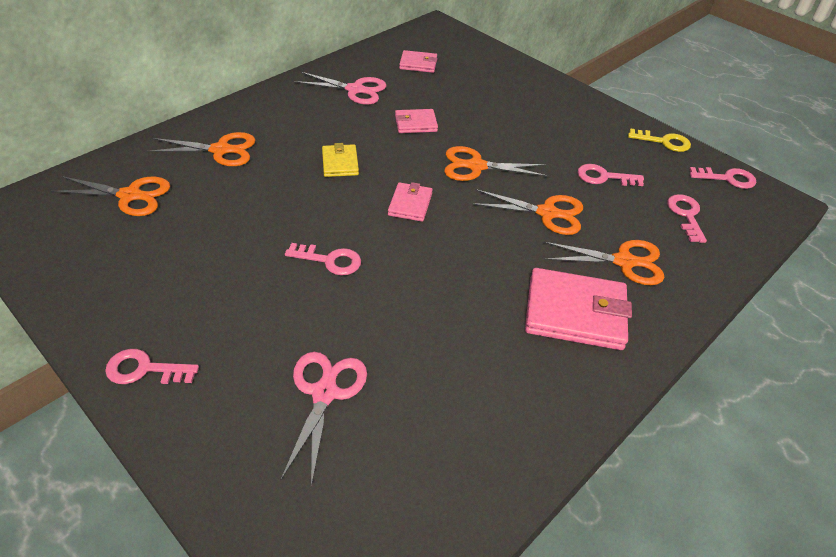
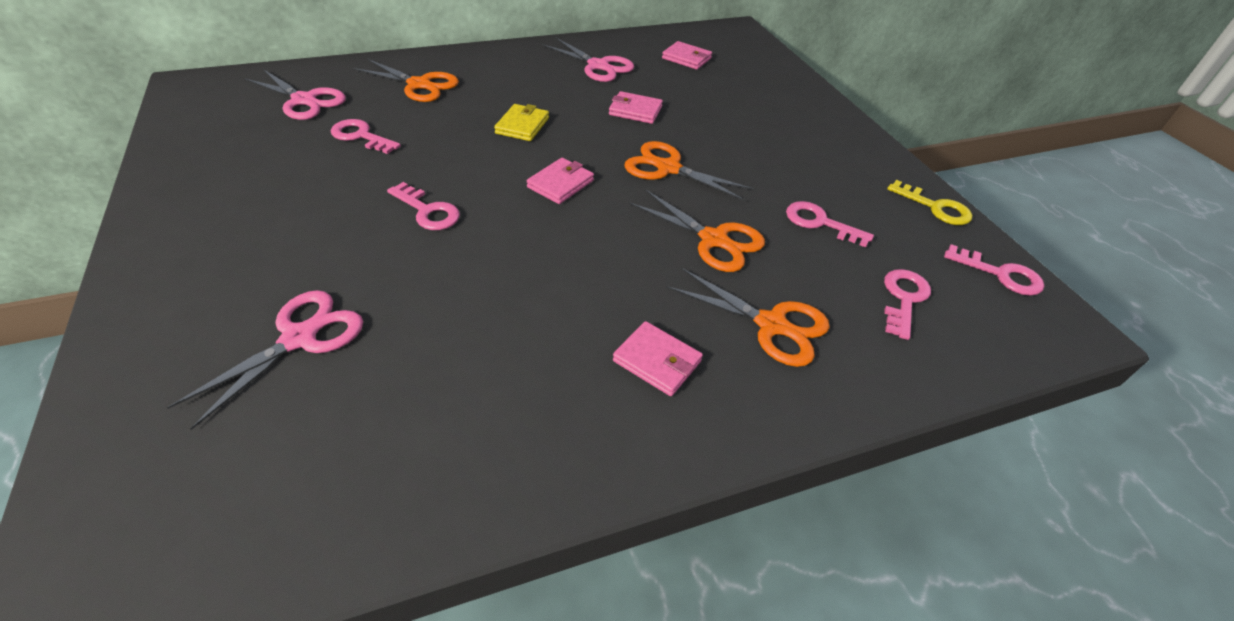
camera: 25 degrees right, 0 degrees up
(130, 195) = (304, 100): orange scissors -> pink scissors
(145, 369) = (165, 251): pink key -> pink key (361, 136)
(575, 313) = (657, 361): pink wallet -> pink wallet, size x0.54

